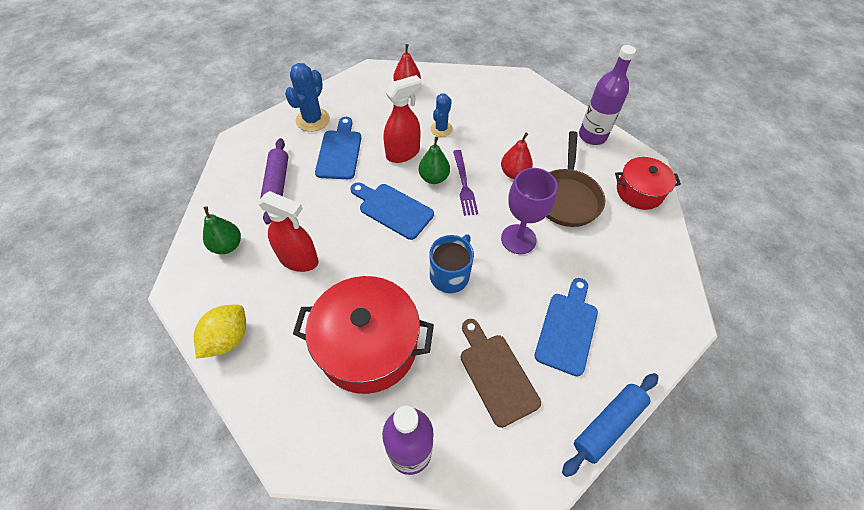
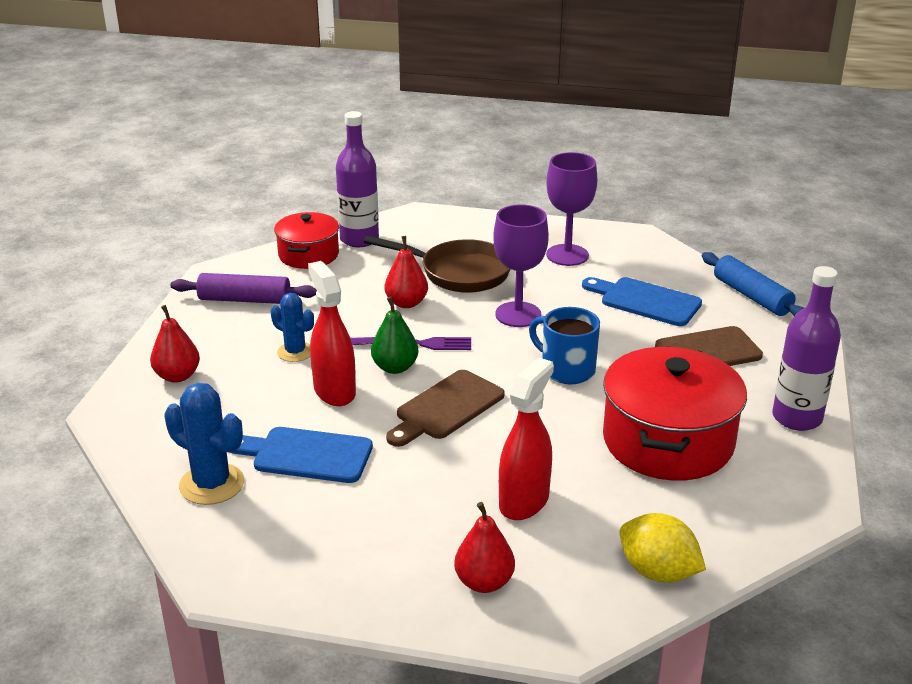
camera: 80 degrees left, 25 degrees down
(227, 245) = (484, 582): green pear -> red pear
(277, 185) = (362, 527): purple rolling pin -> purple rolling pin (245, 299)
(393, 209) = (446, 408): blue cutting board -> brown cutting board
(624, 266) = (567, 255): none -> purple goblet
(639, 192) = (462, 227): red pot -> red pot (308, 255)

